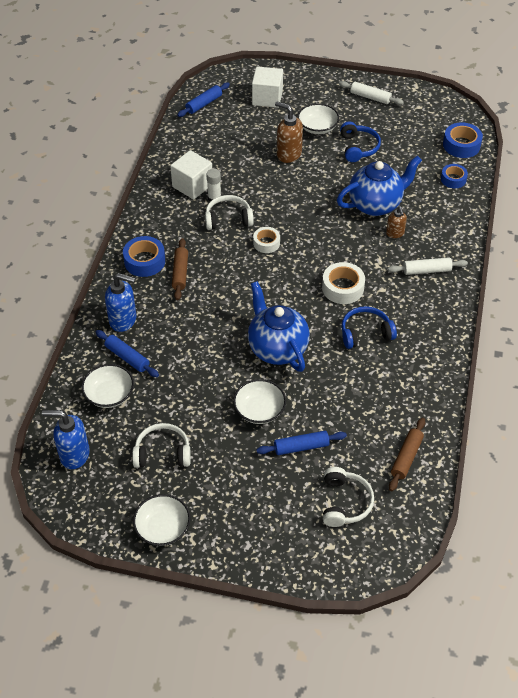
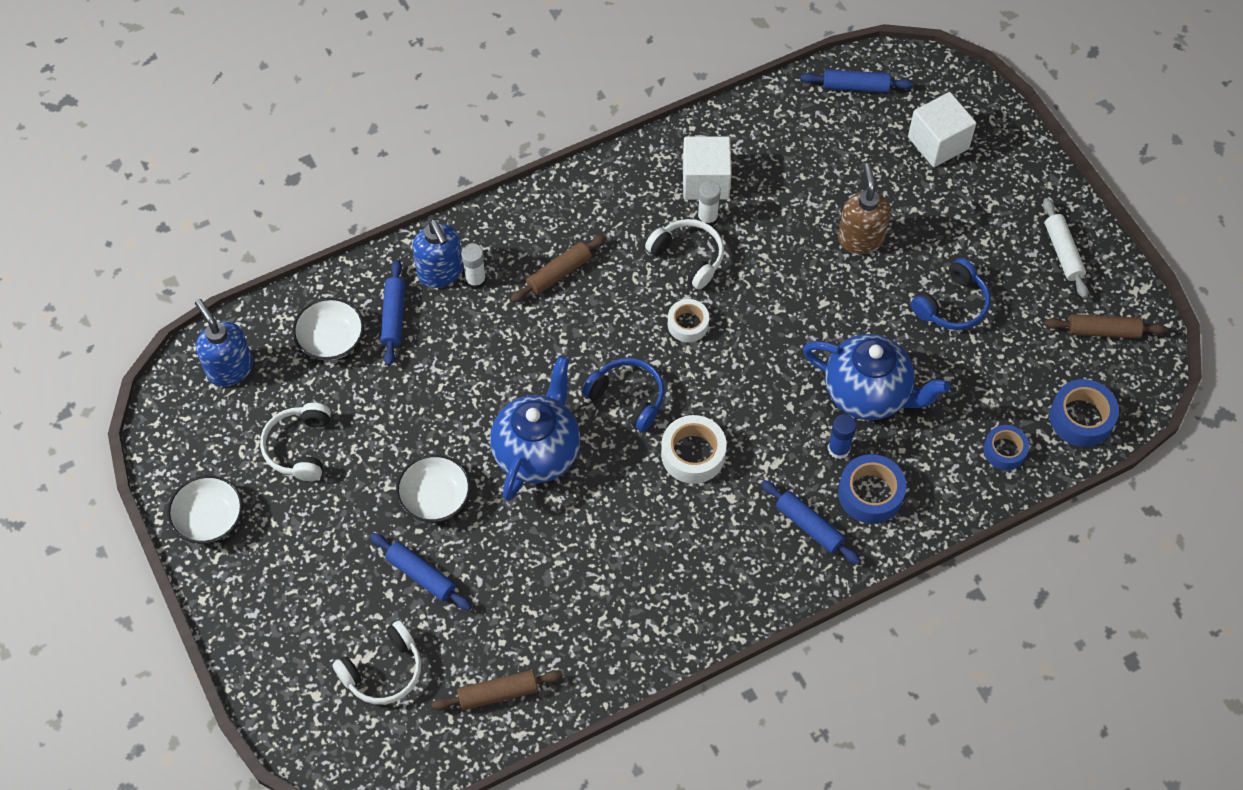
camera: 50 degrees right, 10 degrees up
(144, 261) = (543, 226): blue tape -> blue tape (870, 494)
(145, 309) = (475, 280): none -> white glue stick
(162, 453) = (300, 447): white headphones -> white headphones turned 135 degrees counterclockwise
(317, 127) = (941, 235): white bowl -> none
(365, 333) = (644, 527): blue headphones -> blue headphones (627, 398)
(395, 233) = (839, 449): brown soap dispenser -> blue glue stick
(424, 111) = (1103, 331): none -> brown rolling pin
(426, 270) = (809, 526): white rolling pin -> blue rolling pin

